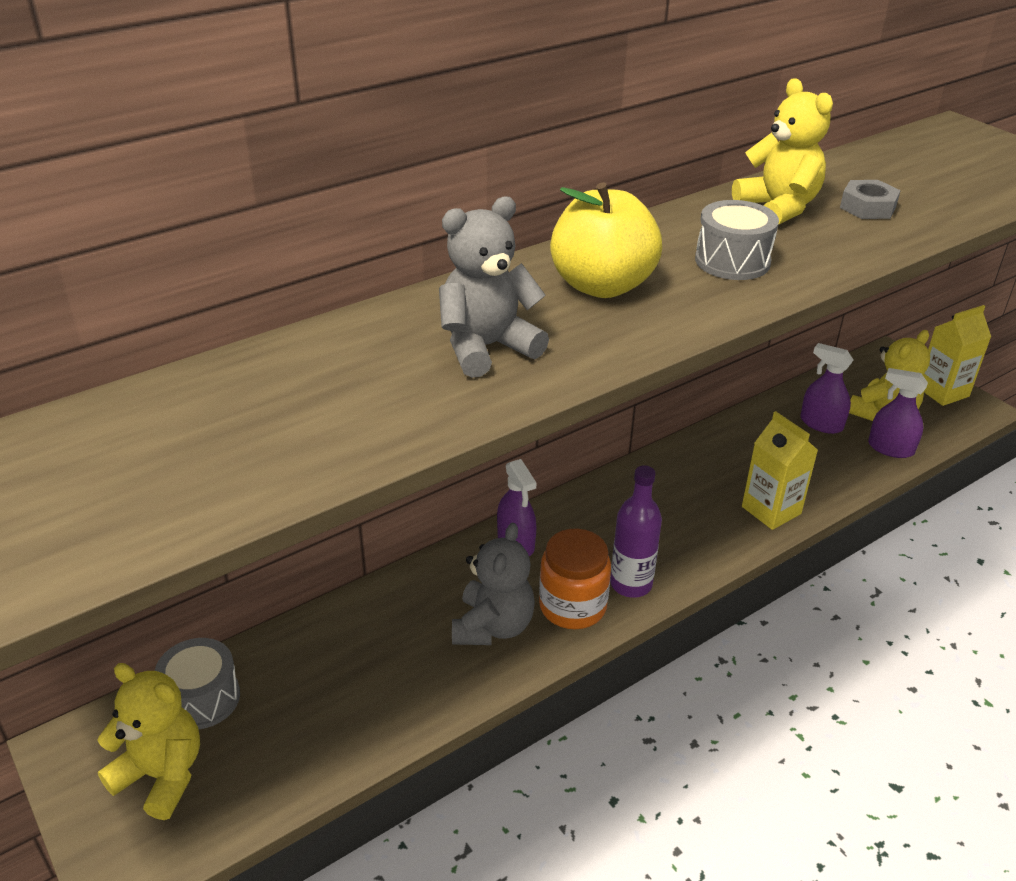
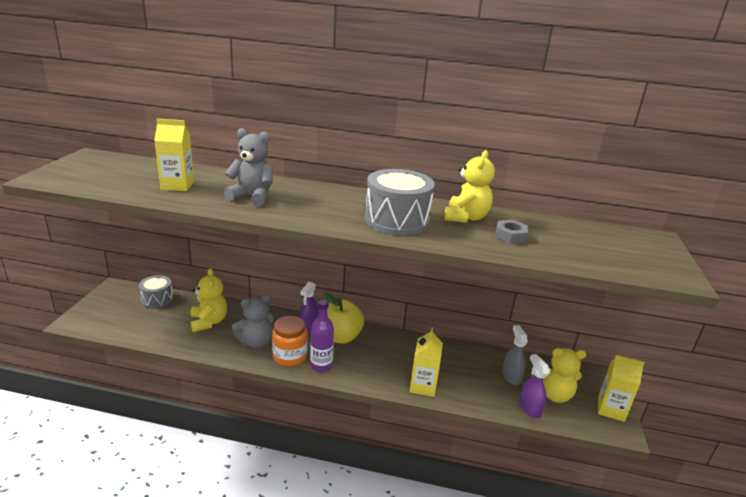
camera: 45 degrees right, 10 degrees down
(161, 775) = (118, 309): yellow teddy bear -> yellow teddy bear (209, 322)
(321, 408) = (177, 185): none -> yellow carton
(602, 285) = (330, 202): yellow apple -> yellow apple (340, 337)
(732, 261) = (397, 220): grey drum -> grey drum, size x1.65
(821, 424) = (511, 376): purple spray bottle -> grey spray bottle

